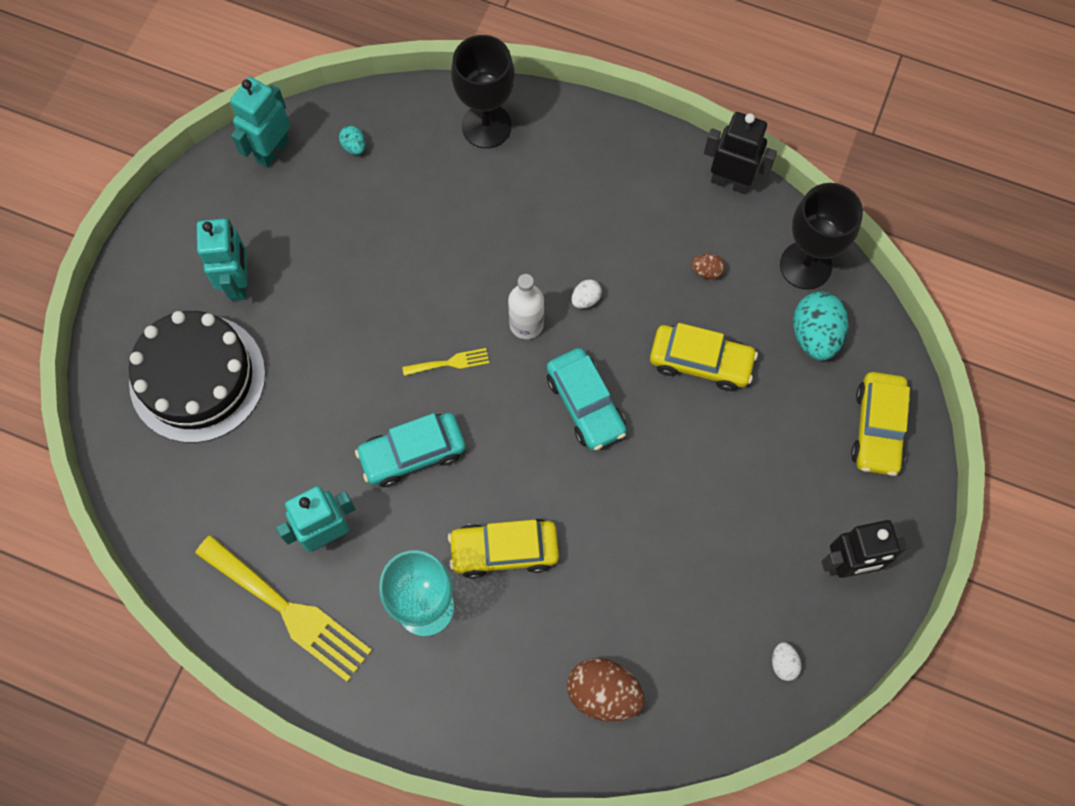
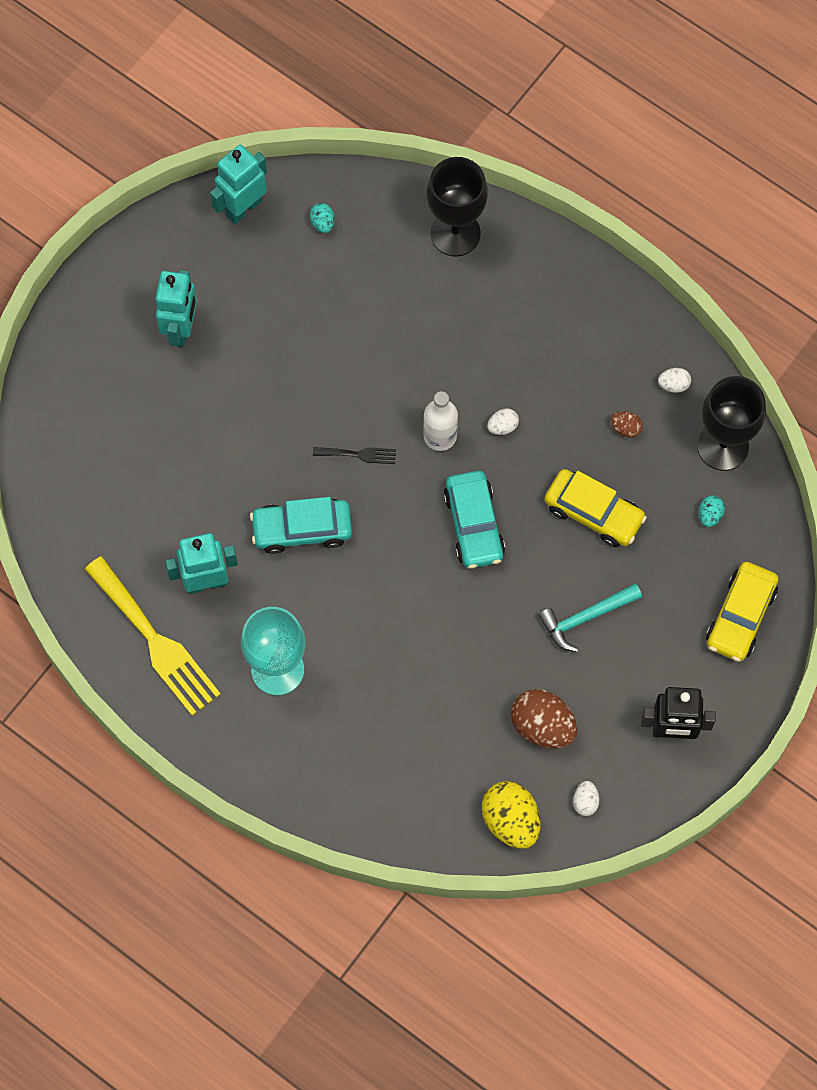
camera: 15 degrees right, 0 degrees up
(197, 378) = (122, 410): black cake -> none
(450, 363) = (358, 454): yellow fork -> black fork
(504, 550) = (362, 638): yellow car -> none
(603, 693) = (416, 785): brown egg -> brown egg (542, 726)
(713, 705) = (510, 821): none -> yellow egg
(725, 470) = (585, 618): none -> turquoise hammer
(730, 182) = (676, 347): black robot -> none
(739, 218) = (673, 385): none -> white egg
(815, 335) = (710, 515): turquoise egg -> turquoise egg, size x0.49

